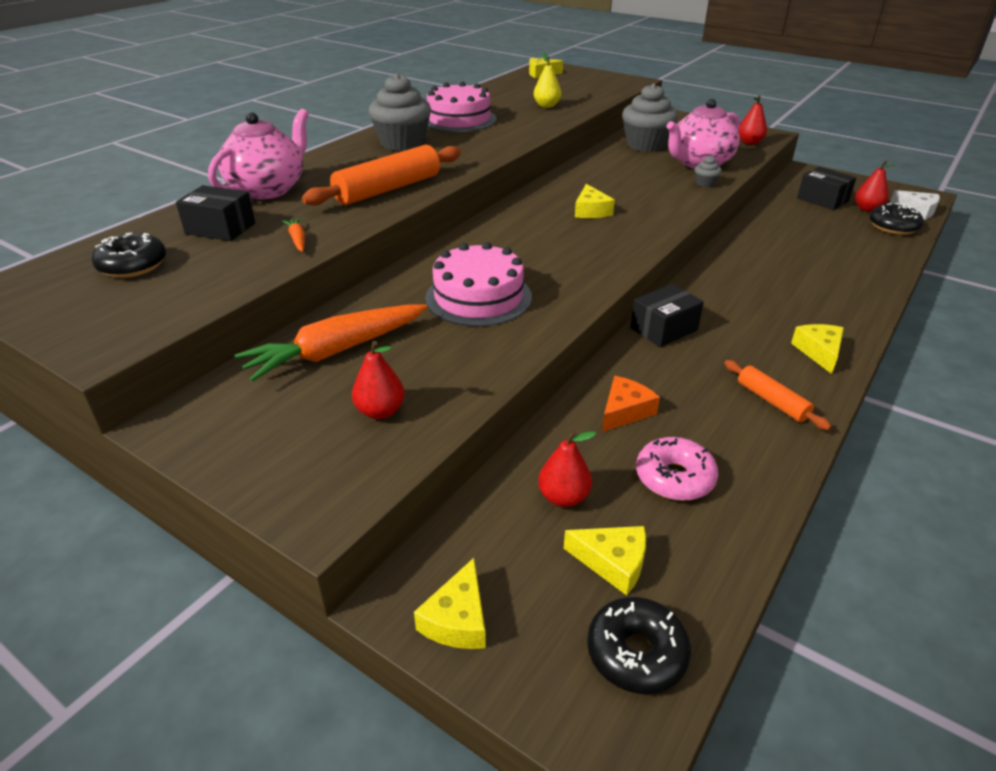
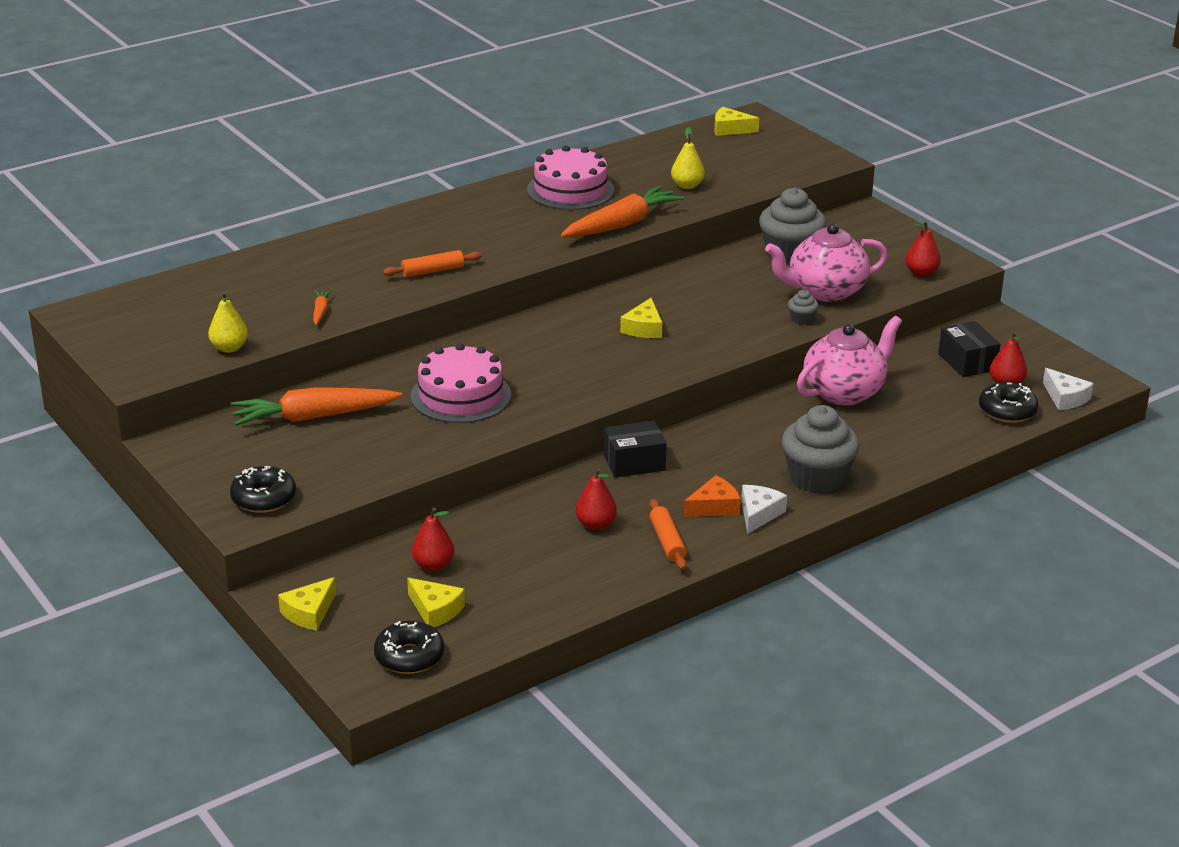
camera: 20 degrees right, 5 degrees down
(133, 265) = (179, 310): black donut -> black donut (263, 498)
(211, 293) = (229, 348): none -> yellow pear
(220, 228) = (262, 287): black box -> none
(268, 189) = (323, 250): pink teapot -> pink teapot (844, 392)
(380, 411) = (320, 469): red pear -> red pear (595, 524)
(388, 189) = (432, 271): orange rolling pin -> orange rolling pin, size x0.54
(402, 143) = (485, 215): grey cupcake -> grey cupcake (817, 478)
(522, 134) = (622, 224): none -> orange carrot
(625, 411) = (533, 520): orange cheese -> orange cheese (714, 507)
(674, 478) = (528, 573): pink donut -> none
(819, 352) = (759, 514): yellow cheese -> white cheese

